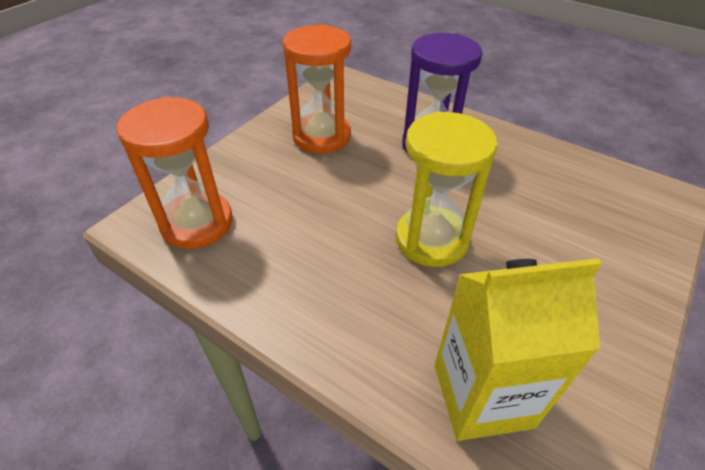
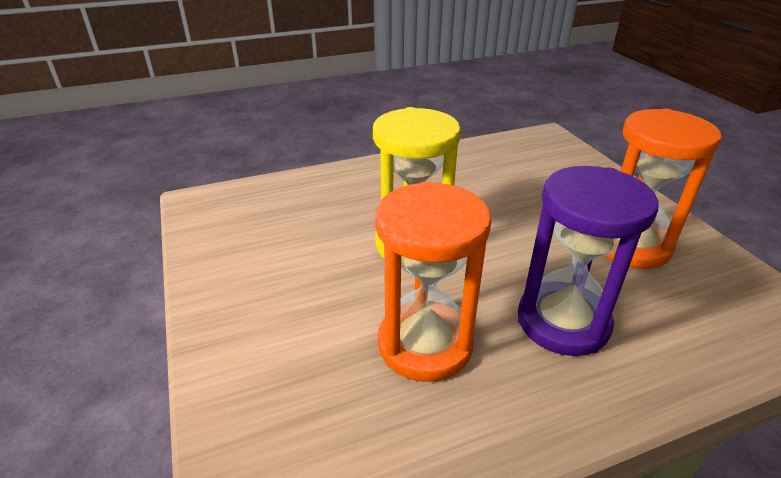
camera: 125 degrees right, 10 degrees down
(197, 223) = (530, 154): orange hourglass -> orange hourglass (425, 344)
(482, 395) = (277, 201): yellow carton -> none

